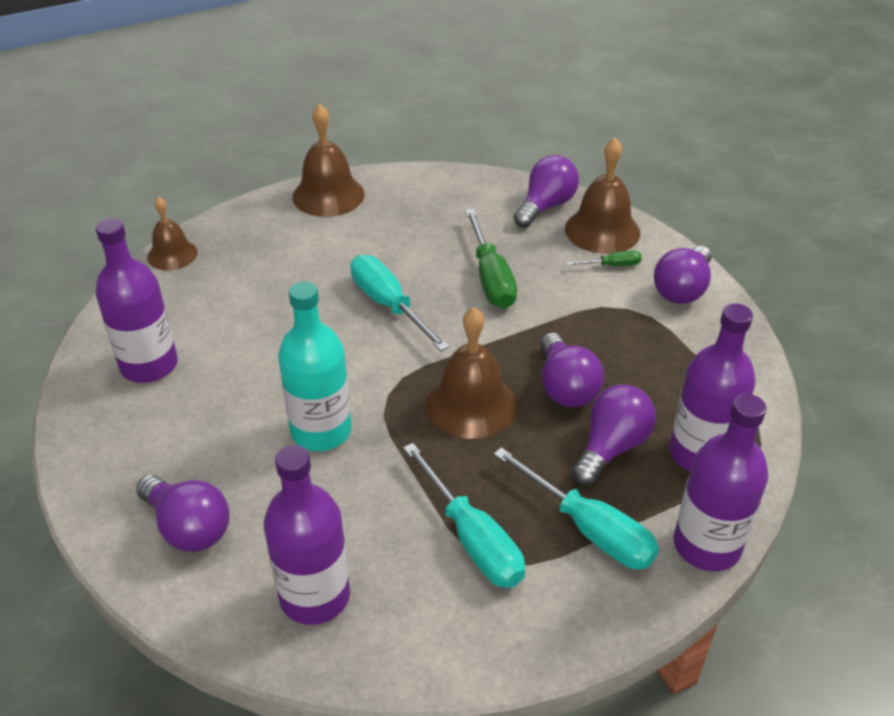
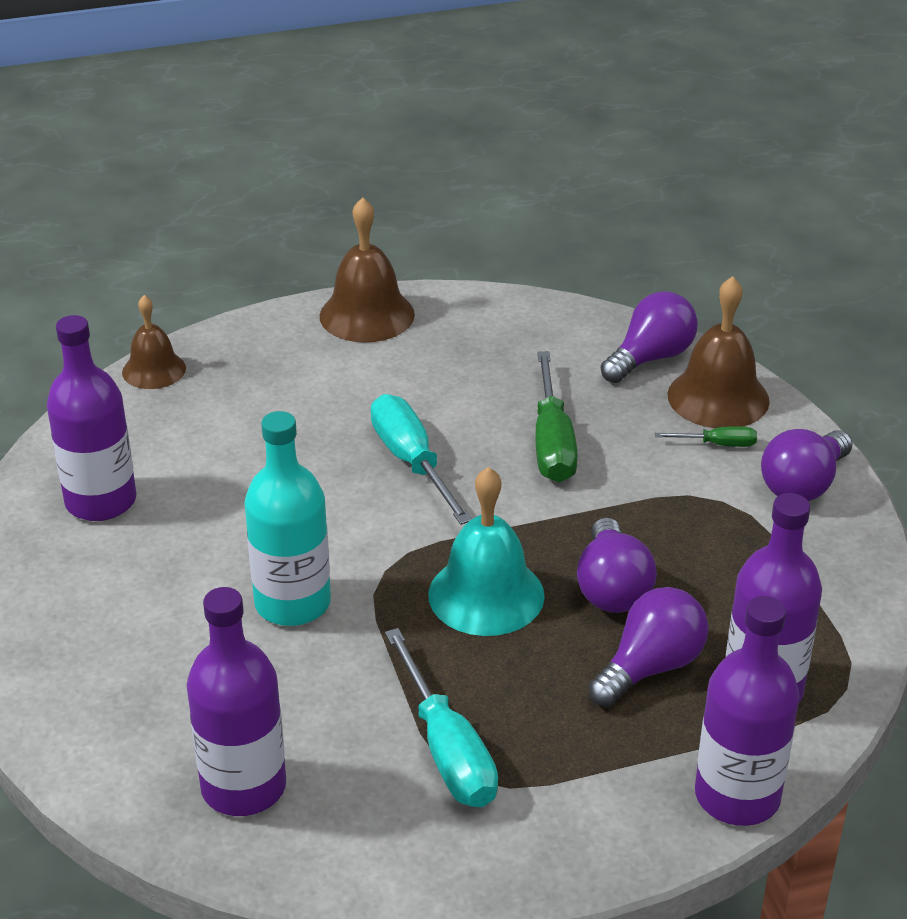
camera: 10 degrees right, 5 degrees down
(188, 527) = (112, 692): purple light bulb -> none
(471, 404) = (486, 595): brown bell -> turquoise bell
(589, 529) = (594, 758): turquoise screwdriver -> none

